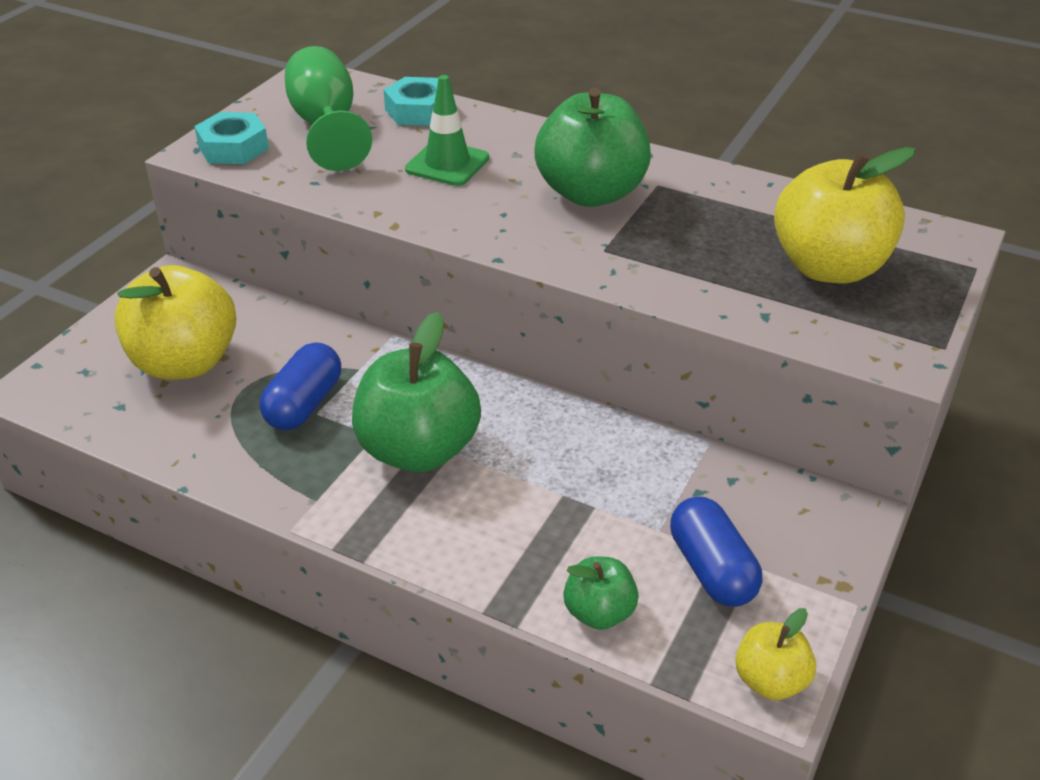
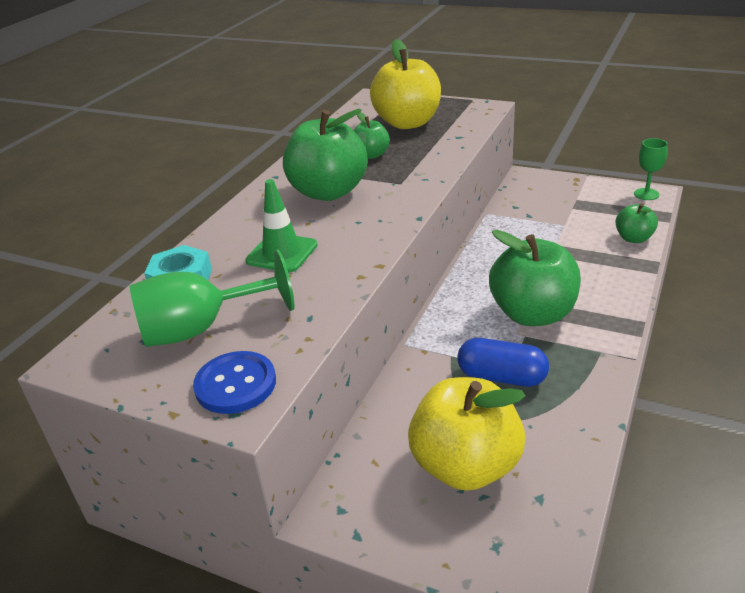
camera: 90 degrees left, 5 degrees down
(233, 148) = (235, 384): turquoise nut -> blue button
(704, 228) = (371, 155): none -> green apple
(712, 569) = (585, 210): blue capsule -> none
(770, 680) = (646, 194): yellow apple -> green goblet

